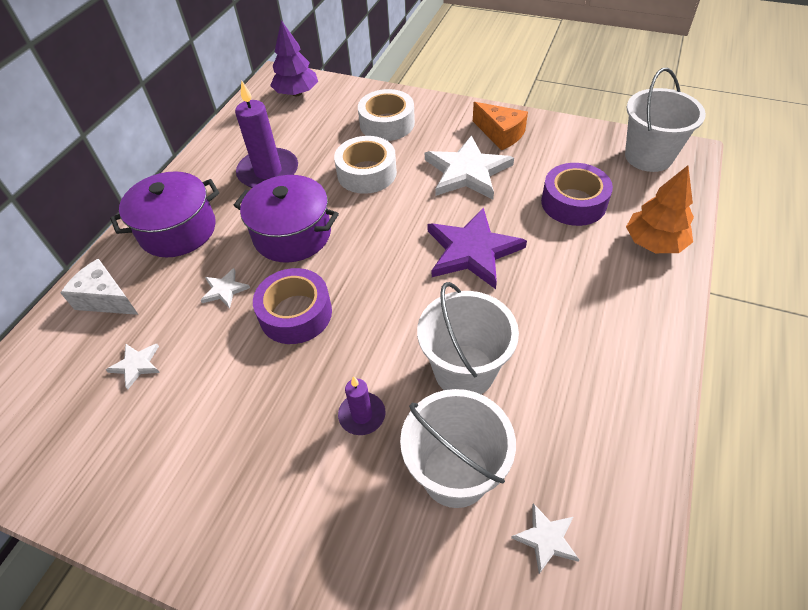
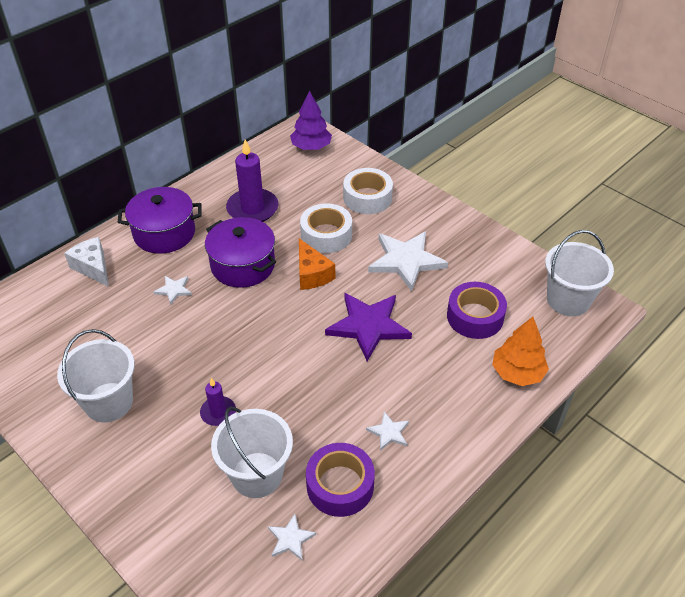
camera: 20 degrees right, 5 degrees down
(136, 365) = (91, 321): white star -> white star (389, 432)
(295, 313) = (213, 325): purple tape -> purple tape (340, 485)
(464, 371) = (306, 411): white bucket -> white bucket (108, 402)
(500, 134) = (454, 238): orange cheese -> orange cheese (312, 274)

